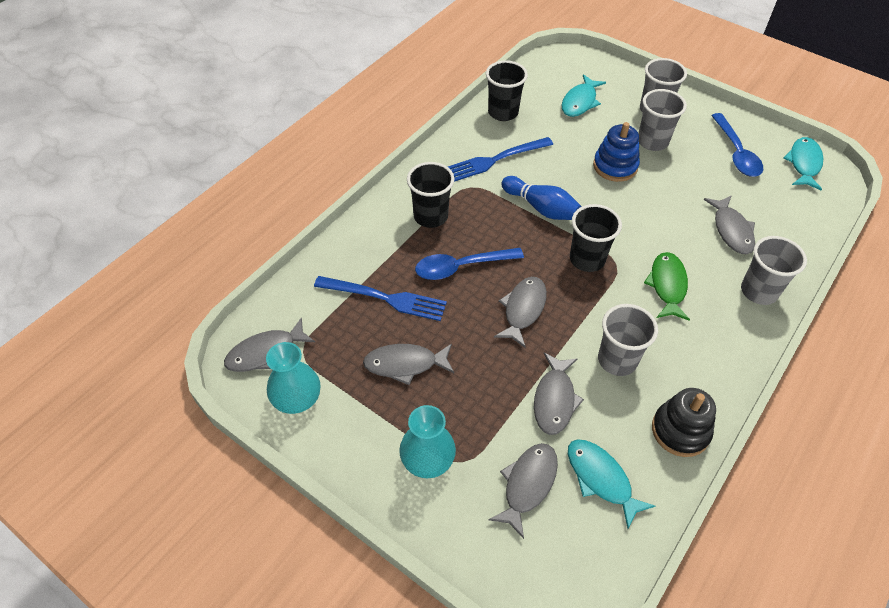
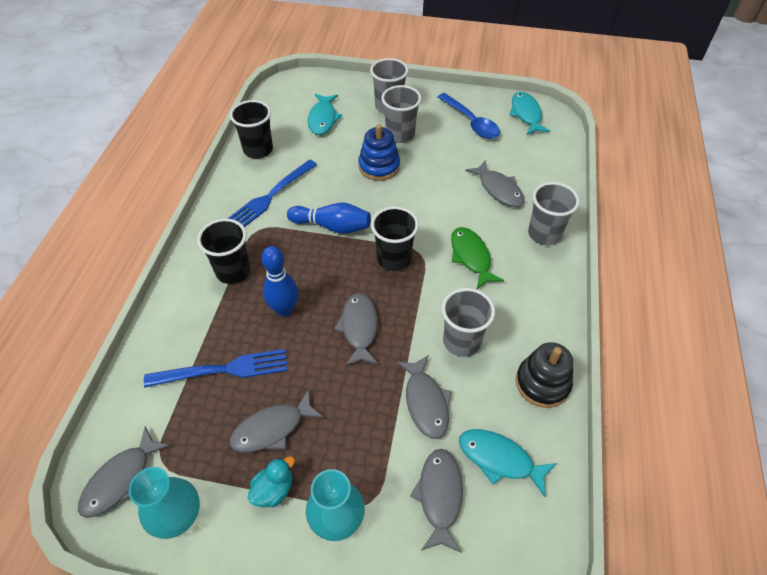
camera: 25 degrees left, 0 degrees up
(384, 414) = (274, 490): none -> turquoise duck
(461, 267) = (284, 309): blue spoon -> blue bowling pin

